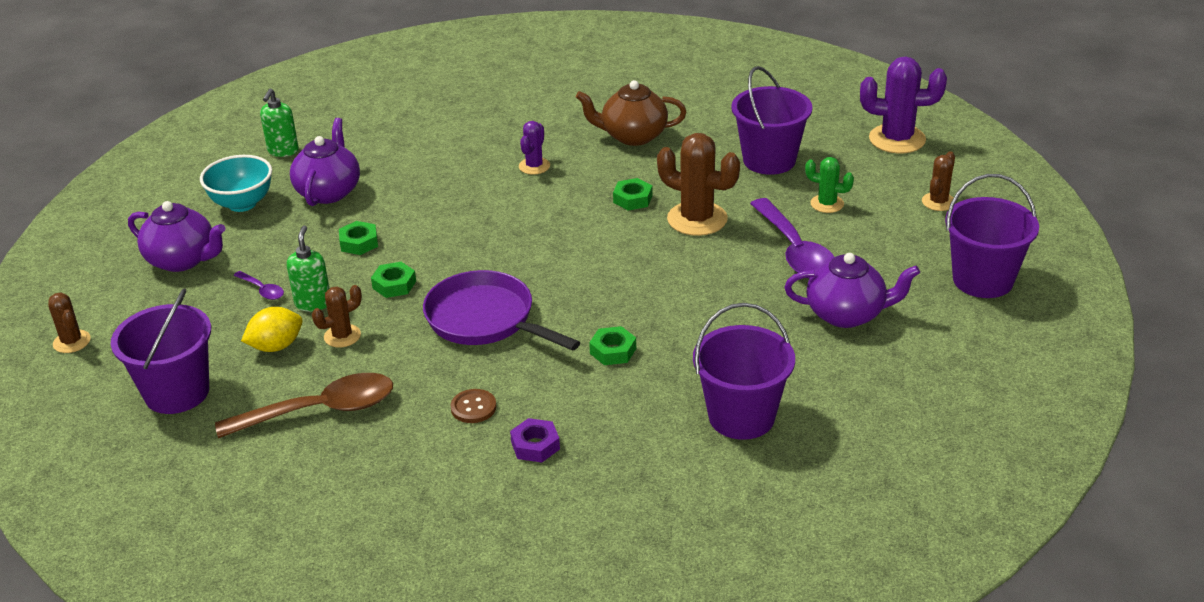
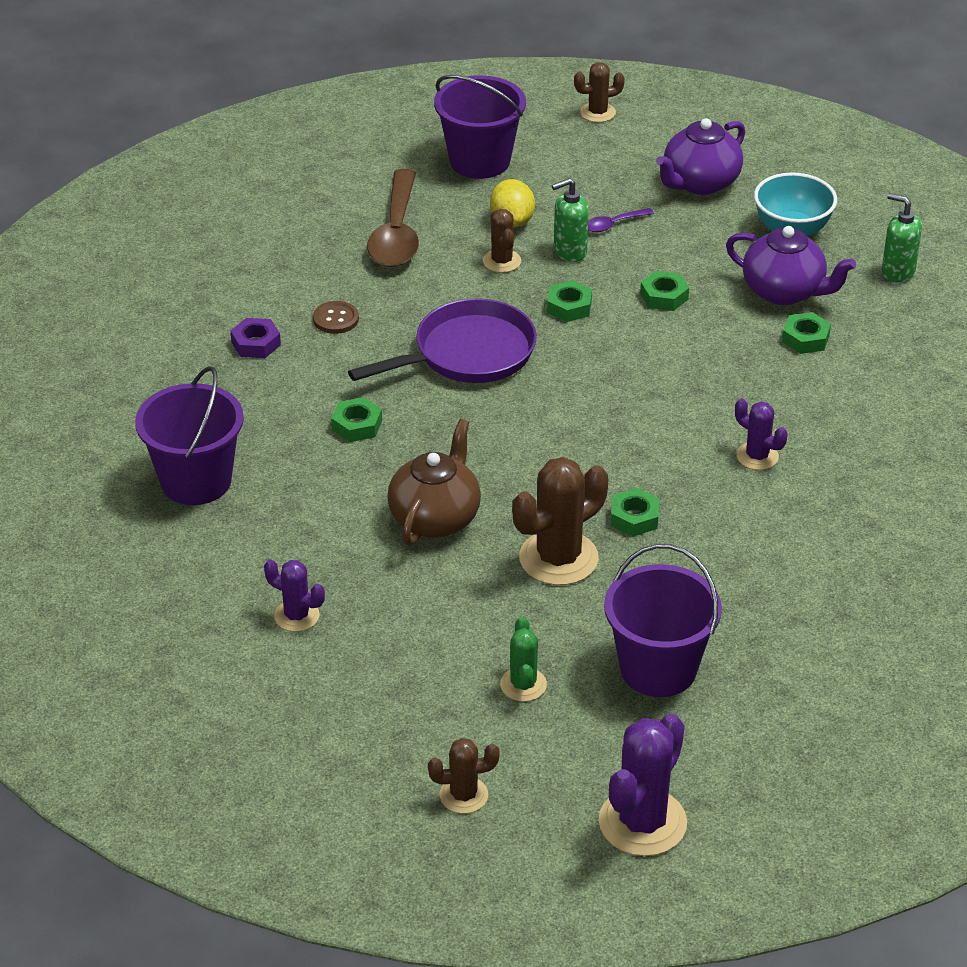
camera: 110 degrees right, 5 degrees up
(313, 303) = (569, 251): green soap dispenser -> green soap dispenser turned 135 degrees clockwise
(385, 172) = (805, 338): none -> green nut
(633, 136) = (788, 560): brown teapot -> brown teapot (435, 518)
(795, 252) = (439, 618): purple spoon -> none
(827, 204) = (523, 685): green cactus -> green cactus turned 45 degrees counterclockwise
(847, 314) = (296, 616): purple teapot -> purple cactus
(938, 202) = (463, 795): brown cactus -> brown cactus turned 60 degrees counterclockwise
(982, 280) = (278, 759): purple bucket -> none

